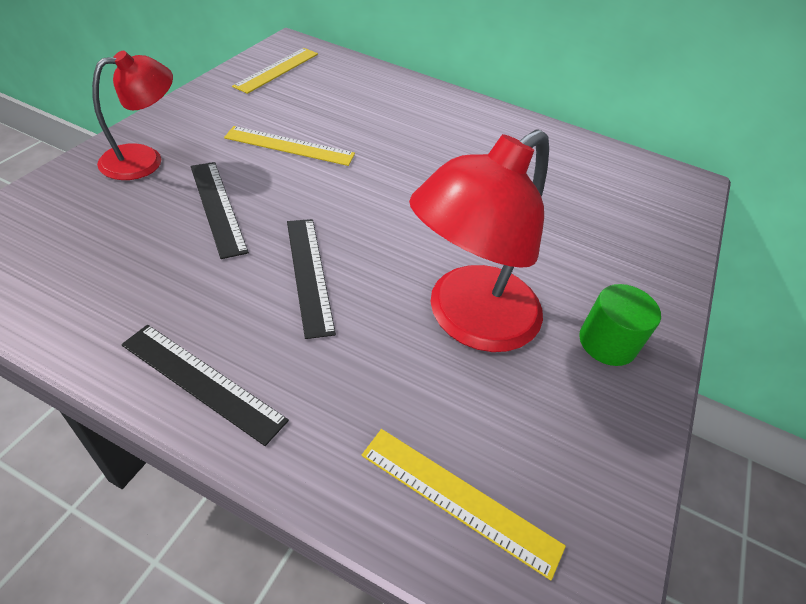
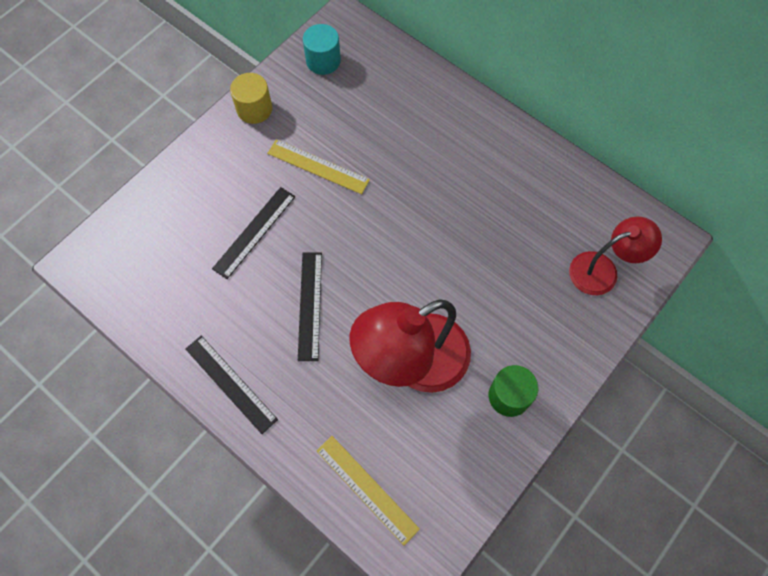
camera: 20 degrees right, 20 degrees up
(144, 159) = (205, 175): red lamp -> red lamp (602, 270)
(202, 104) = (254, 109): none -> yellow cylinder
(218, 207) = (254, 232): black ruler -> black ruler turned 45 degrees clockwise
(277, 69) = (323, 61): yellow ruler -> turquoise cylinder

